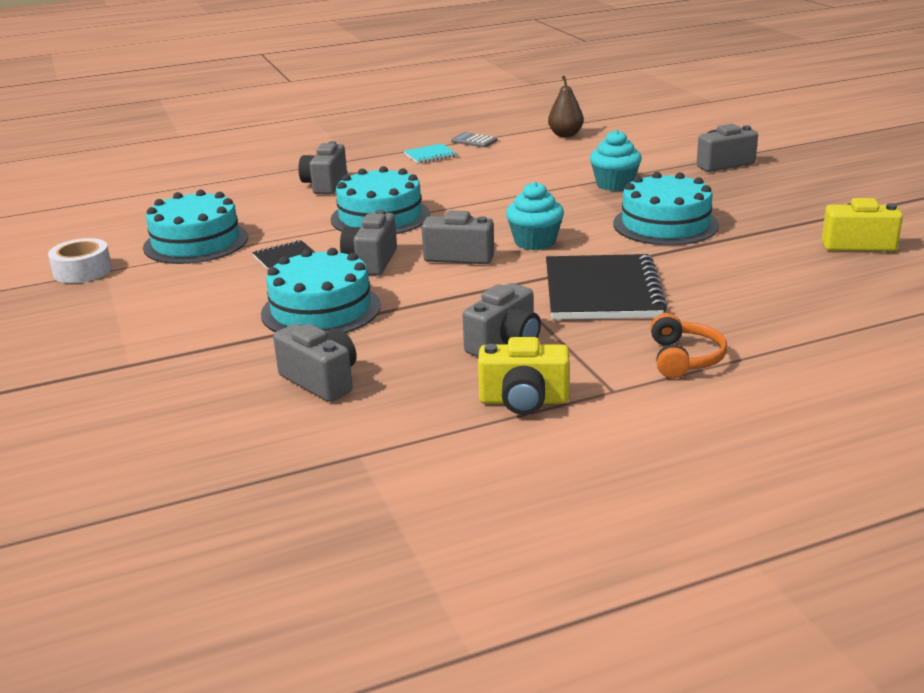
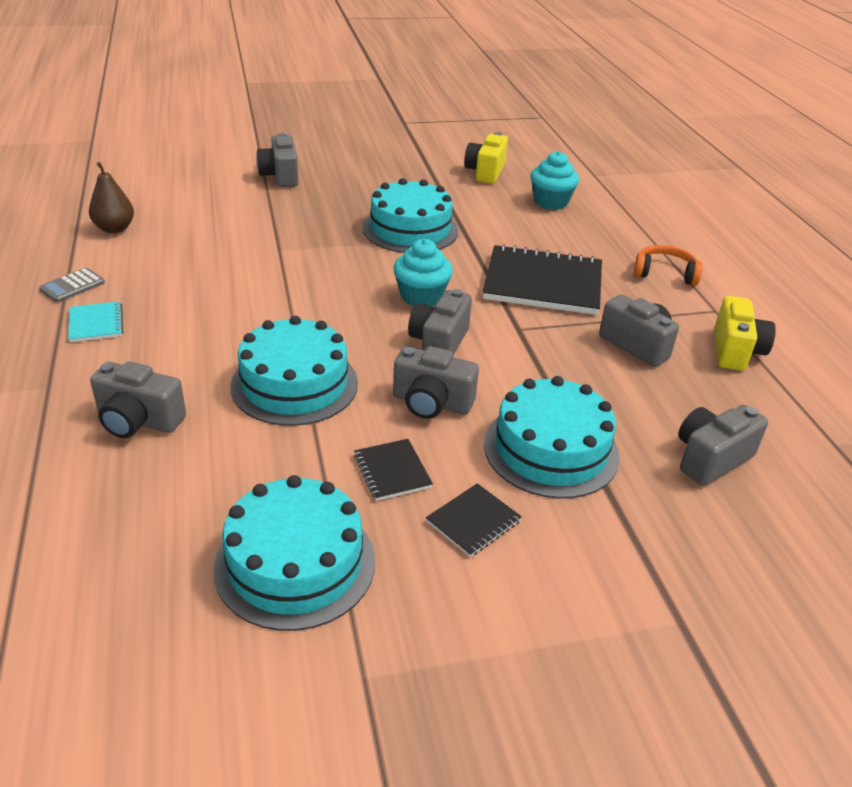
camera: 85 degrees left, 10 degrees up
(82, 271) = (354, 712): white tape -> none
(234, 288) = (473, 521): none -> black notebook
(614, 184) = (295, 232): turquoise cupcake -> turquoise cupcake (551, 202)

